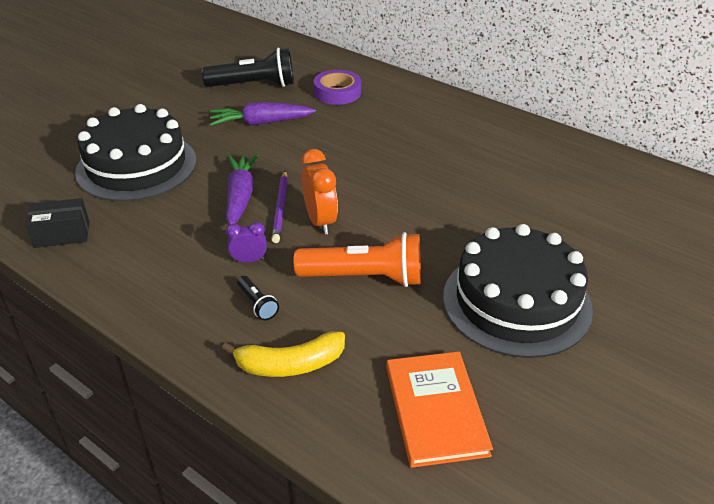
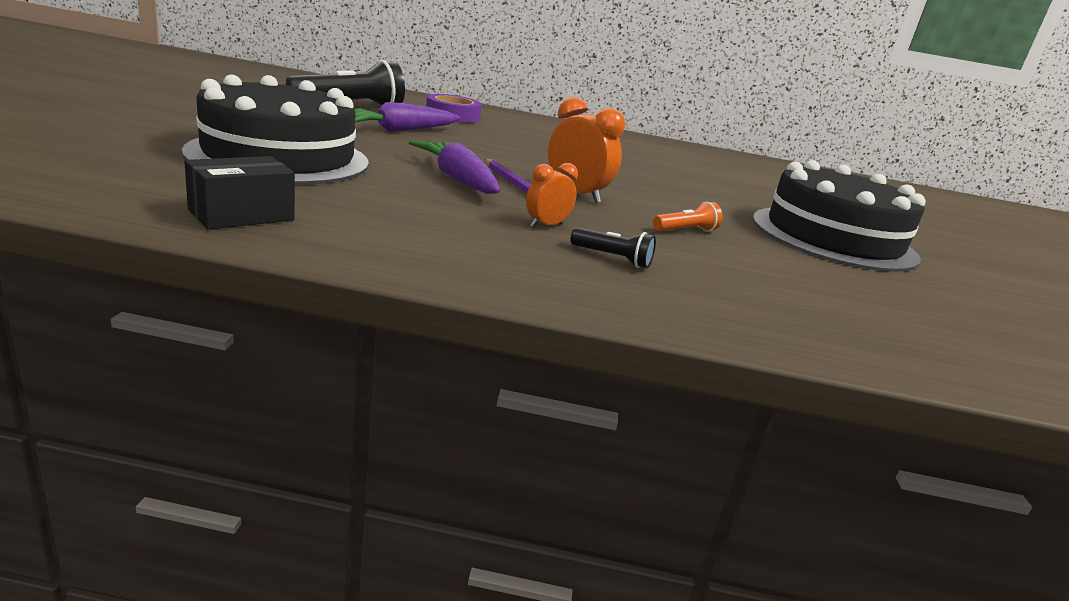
camera: 35 degrees left, 15 degrees down
(249, 260) = (546, 225): purple clock -> orange clock
(290, 365) = (729, 302): yellow banana -> none
(365, 277) = (686, 231): orange flashlight -> orange flashlight, size x0.46
(435, 410) = (910, 316): orange book -> none

